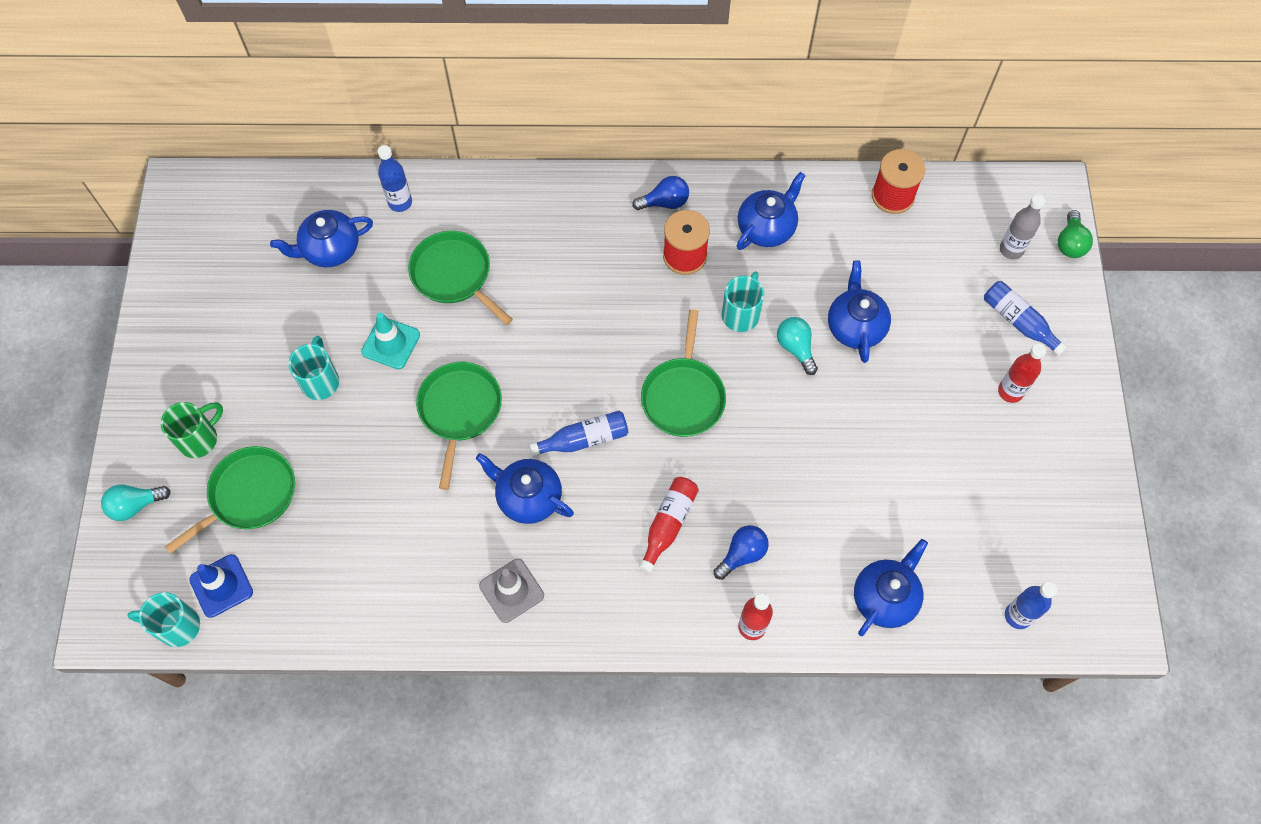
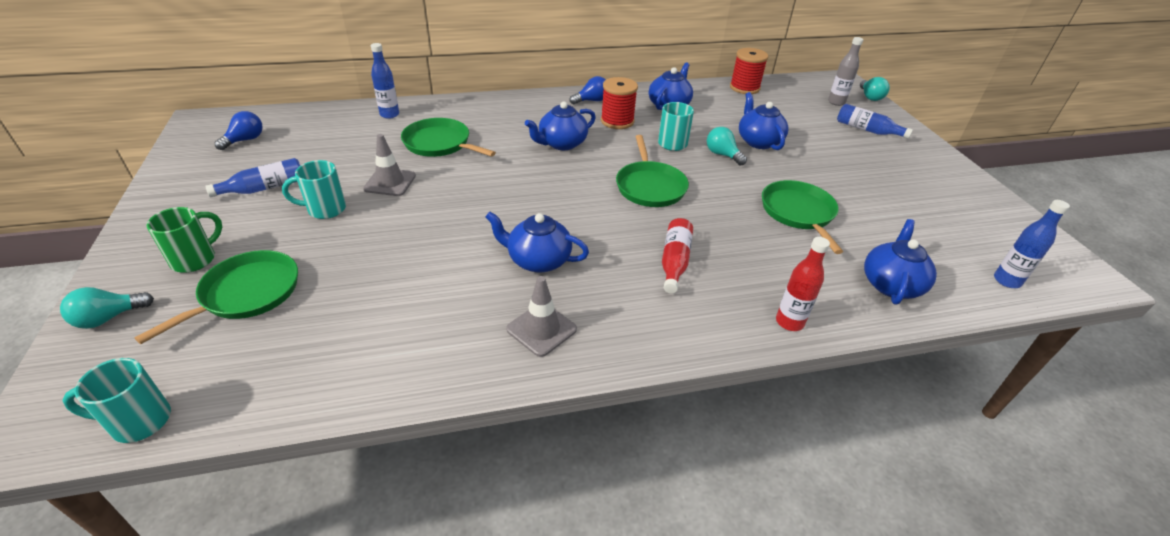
camera: 15 degrees left, 25 degrees down
(221, 586) = (204, 373): blue traffic cone -> none
(320, 381) = (325, 209): turquoise mug -> turquoise mug turned 90 degrees counterclockwise
(330, 249) = (332, 140): blue teapot -> blue teapot (561, 143)
(391, 343) = (390, 182): turquoise traffic cone -> grey traffic cone
(459, 410) = (459, 214): green pan -> green pan (798, 213)
(584, 439) = (577, 219): blue bottle -> blue bottle (264, 188)
(742, 554) = (750, 273): blue light bulb -> blue light bulb (245, 140)
(1010, 391) = (889, 160): red bottle -> none
(1070, 243) = (870, 97): green light bulb -> turquoise light bulb

